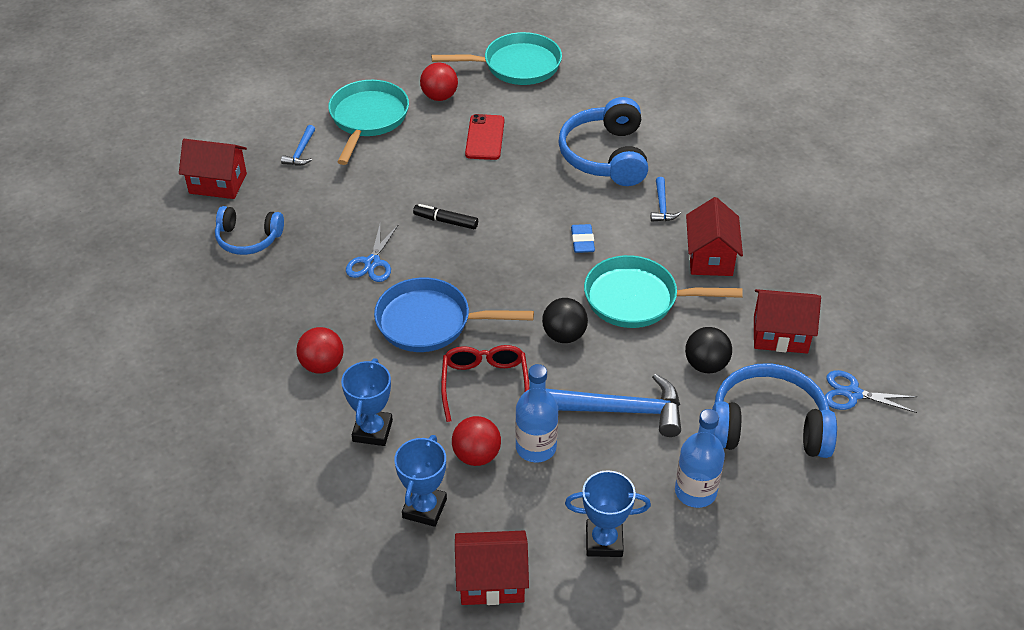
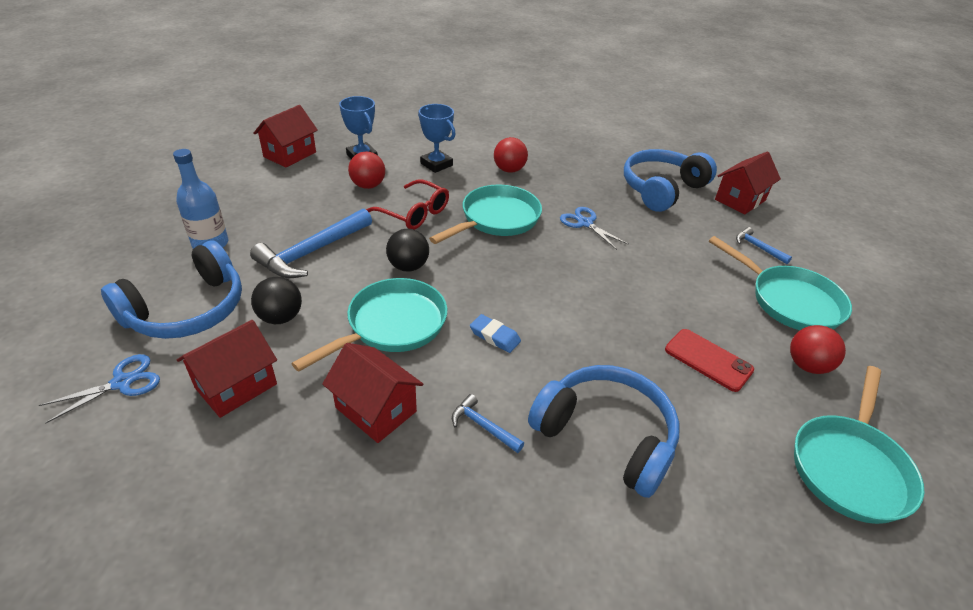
camera: 125 degrees right, 5 degrees down
(248, 239) = (662, 189): blue headphones -> blue headphones, size x1.61
(430, 322) = (496, 219): blue pan -> turquoise pan
(446, 221) = (600, 276): black marker -> none
(536, 447) = (340, 206): blue bottle -> none
(604, 541) = (246, 195): blue trophy -> none

